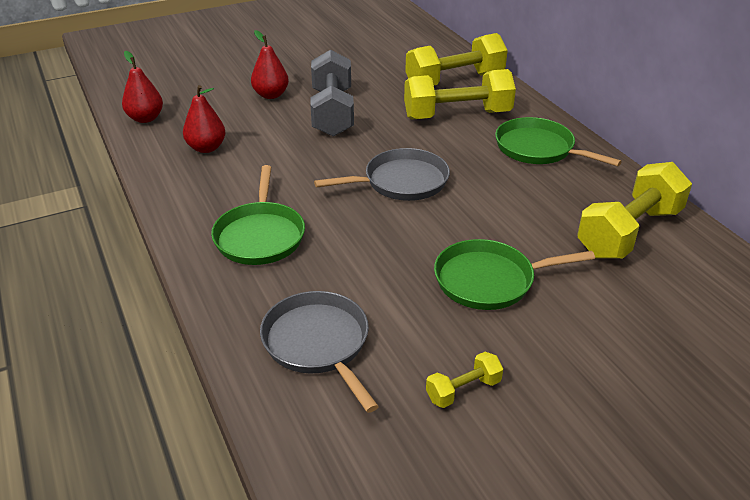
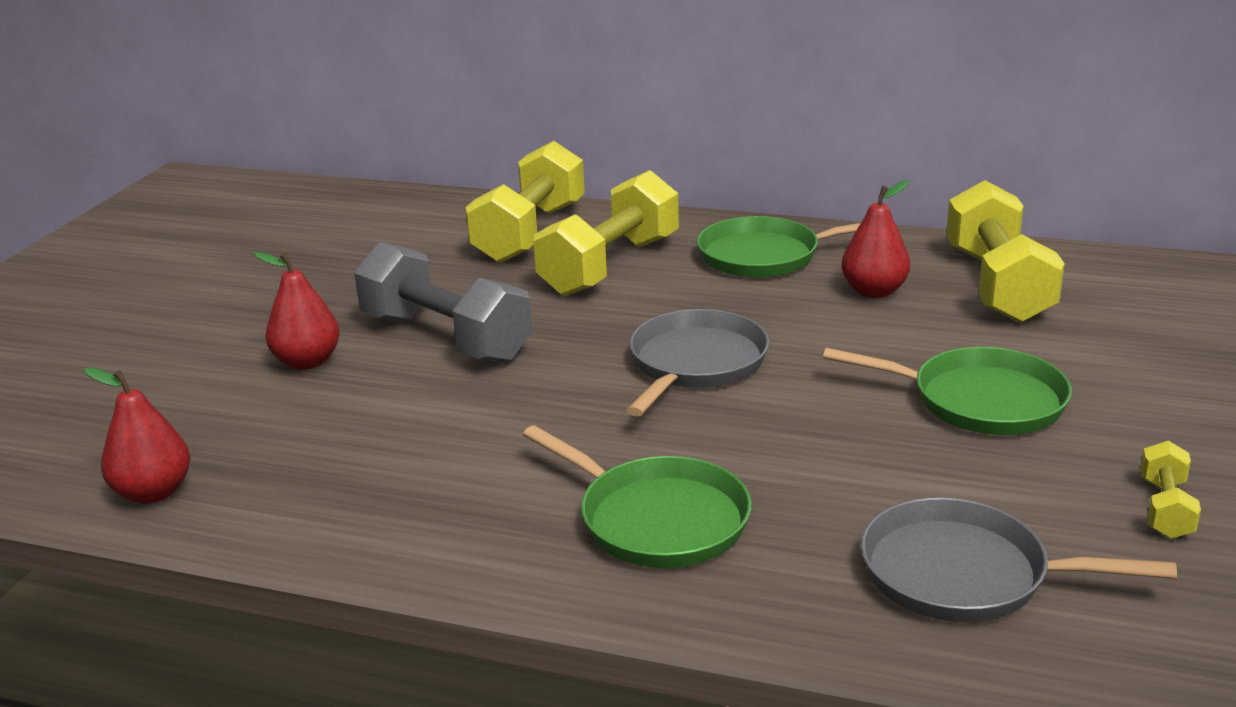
camera: 45 degrees left, 10 degrees down
(206, 148) = (350, 472): red pear -> red pear (874, 291)
(489, 280) = (980, 401): green pan -> green pan turned 105 degrees counterclockwise

